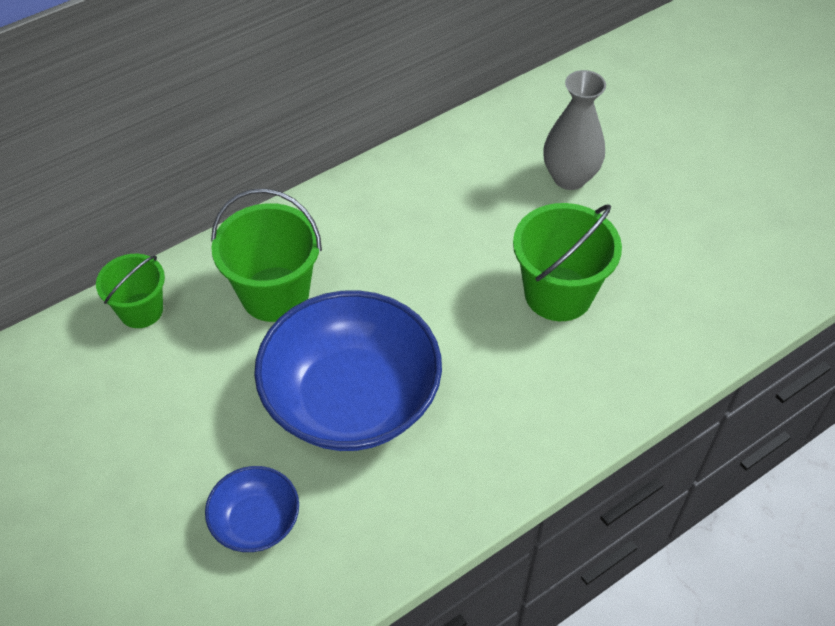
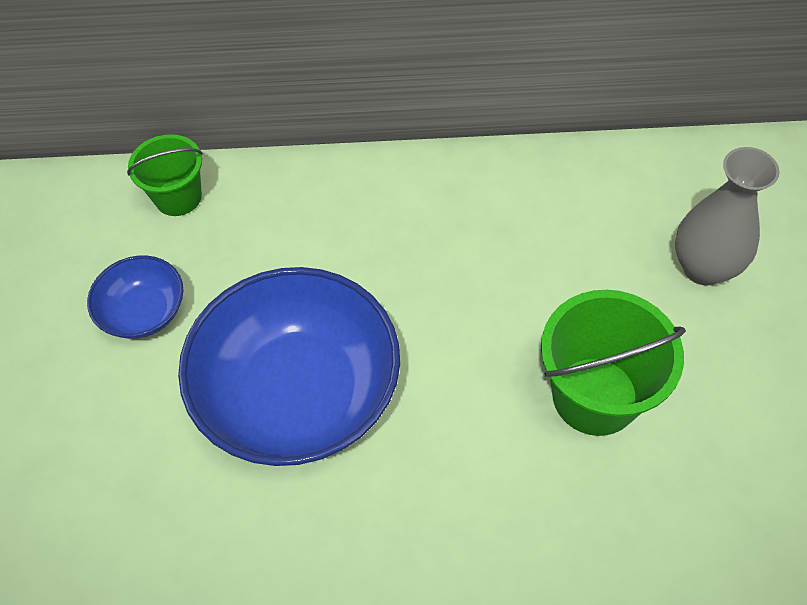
camera: 35 degrees right, 5 degrees up
(256, 521) = (123, 468): blue bowl -> blue bowl (144, 312)
(275, 294) = (306, 243): green bucket -> none

